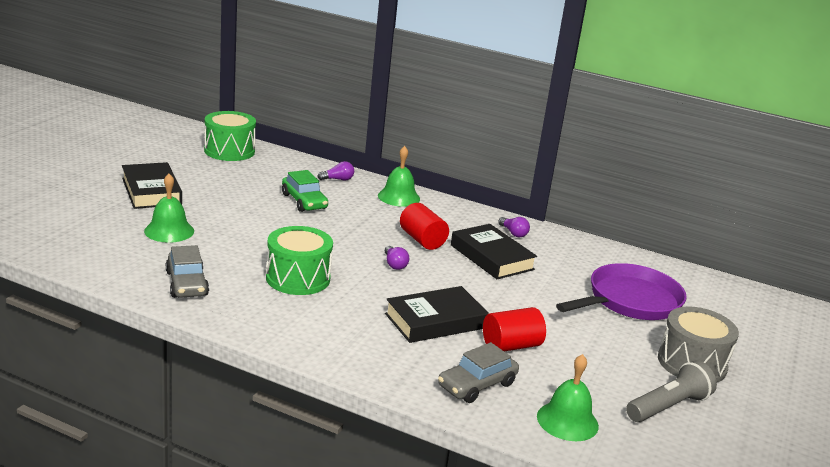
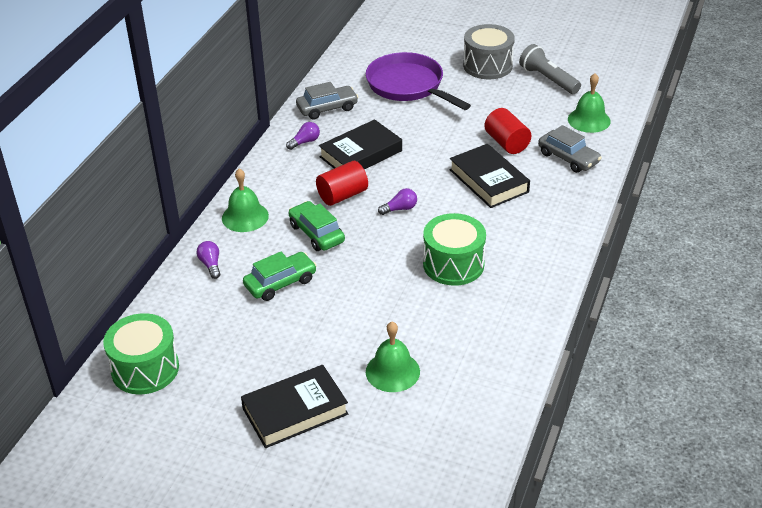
camera: 90 degrees left, 15 degrees up
(187, 284) = (497, 333): grey car -> grey car (327, 108)
(366, 222) = (316, 233): none -> green car

